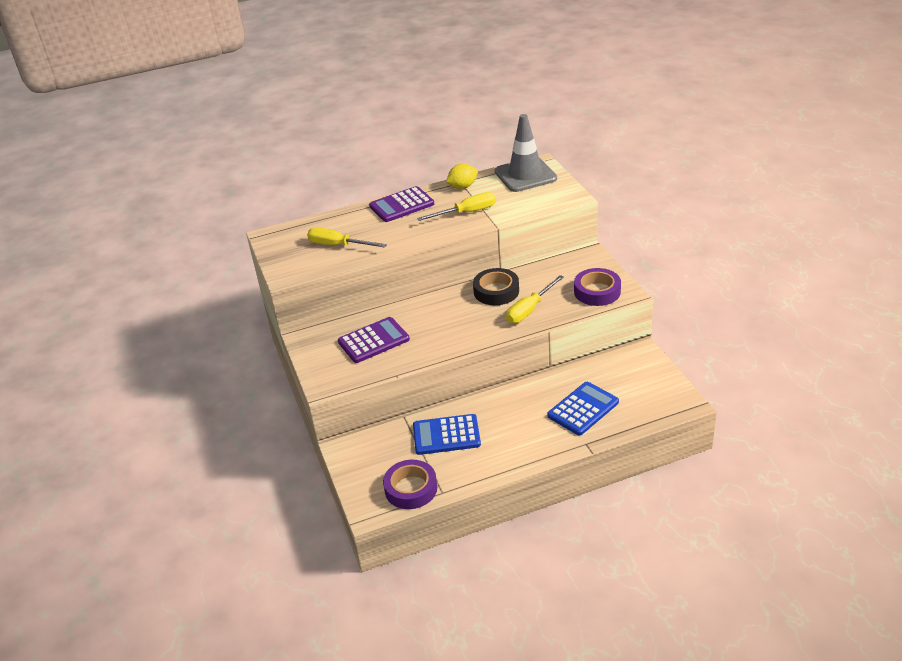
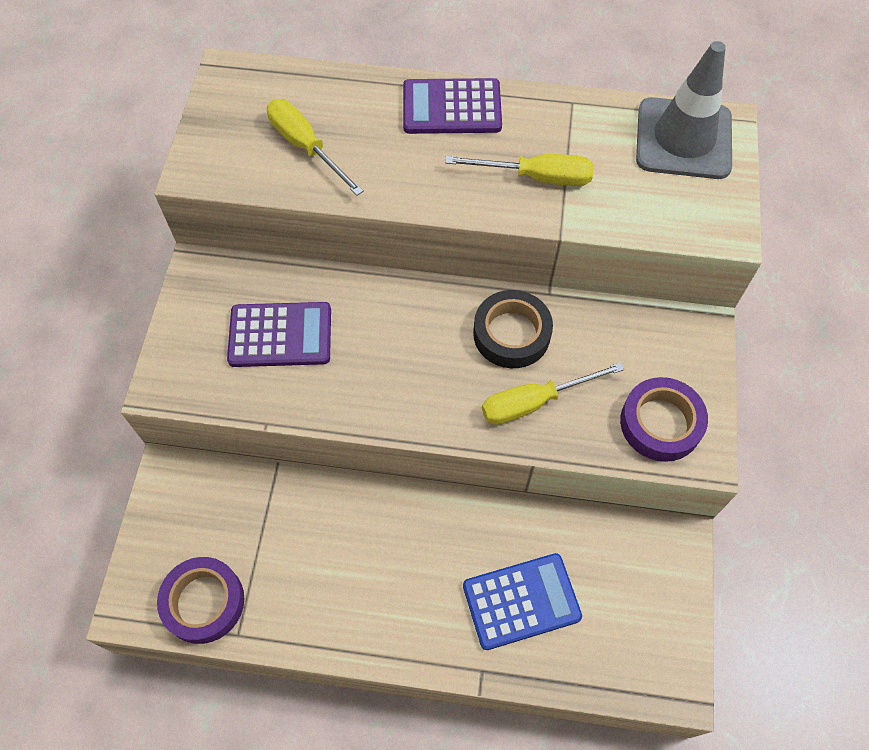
camera: 25 degrees right, 25 degrees up
(446, 435) = (309, 533): blue calculator -> none
(462, 187) = (568, 114): yellow lemon -> none

